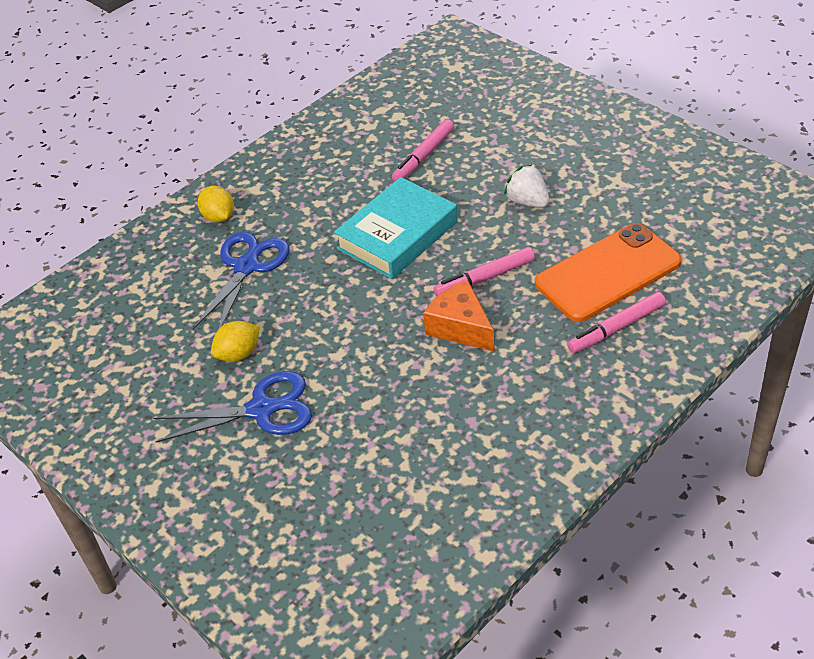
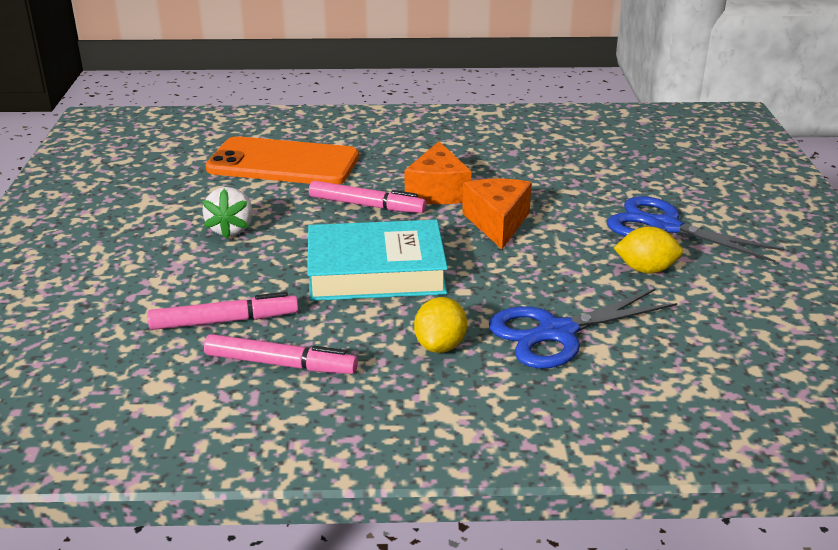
camera: 140 degrees left, 15 degrees down
(219, 217) = (527, 406): yellow lemon -> yellow lemon (440, 346)
(379, 327) = (497, 223): none -> orange cheese
(616, 328) = (341, 141): pink marker -> pink marker (280, 364)

